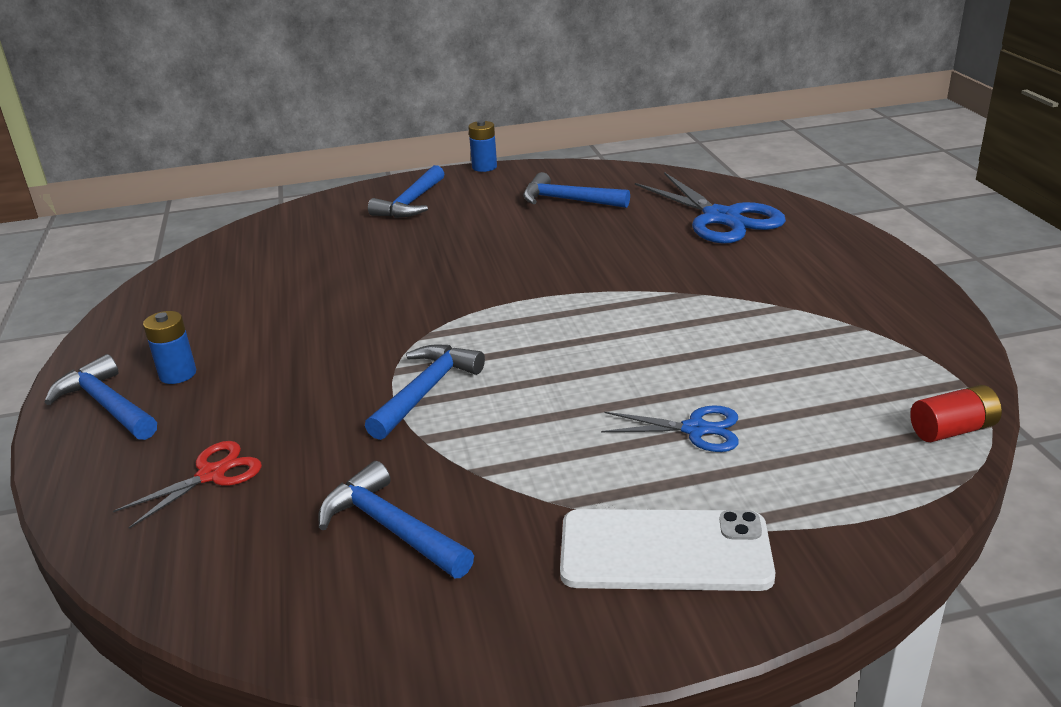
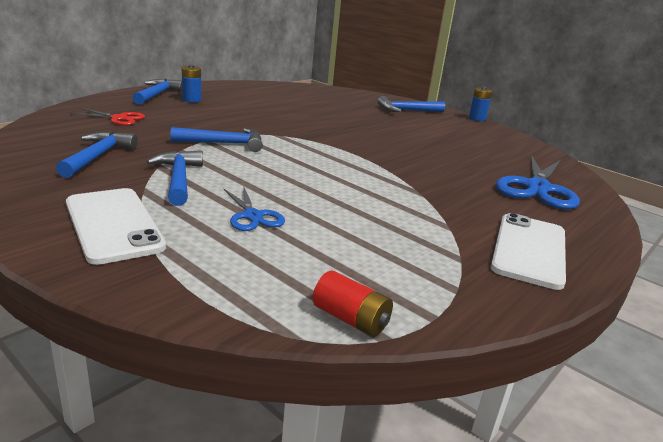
camera: 50 degrees right, 5 degrees down
(568, 200) = (477, 143): blue hammer -> blue hammer (179, 179)
(857, 281) = (529, 250): none -> white phone

